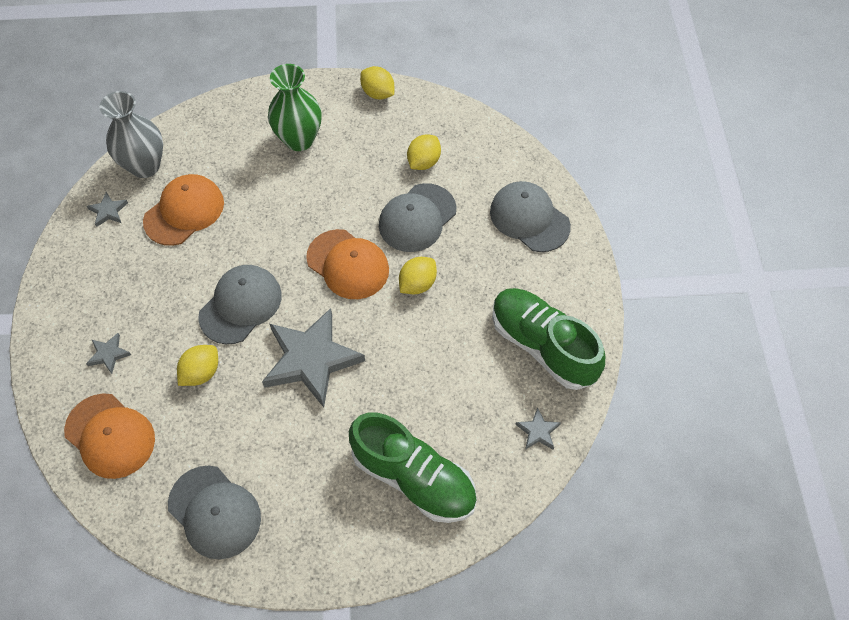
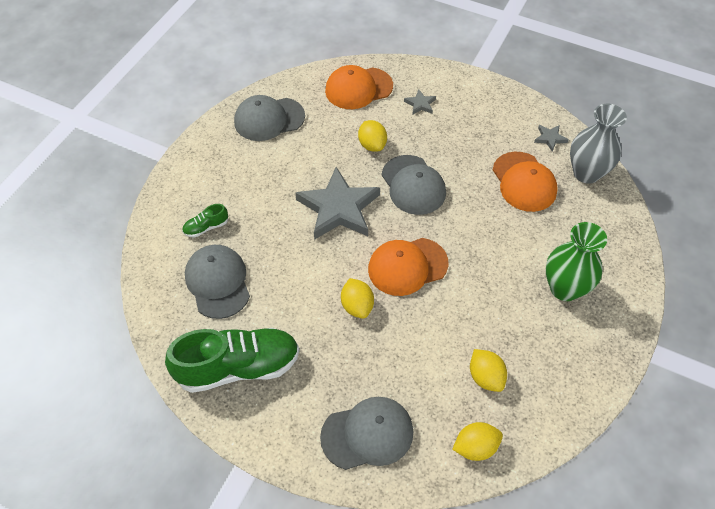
camera: 120 degrees right, 5 degrees down
(378, 93) = (596, 380): yellow lemon -> yellow lemon (475, 447)
(413, 477) = (206, 227): green shoe -> green shoe, size x0.43
(417, 218) = (424, 339): grey cap -> grey cap (218, 282)
(538, 431) = (175, 321): grey star -> none

